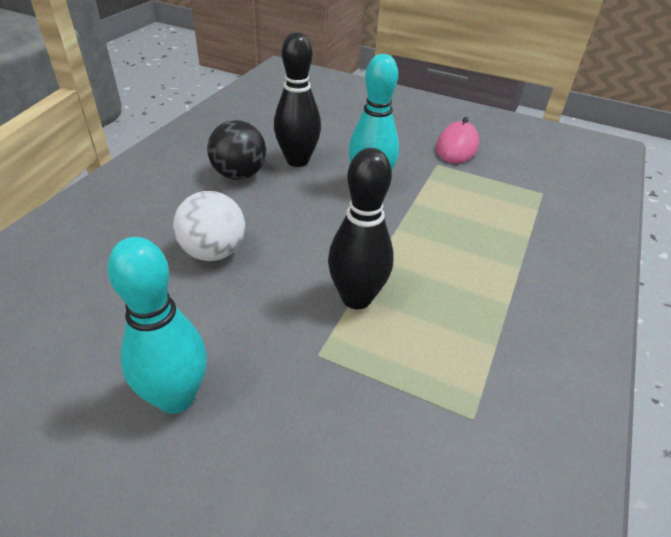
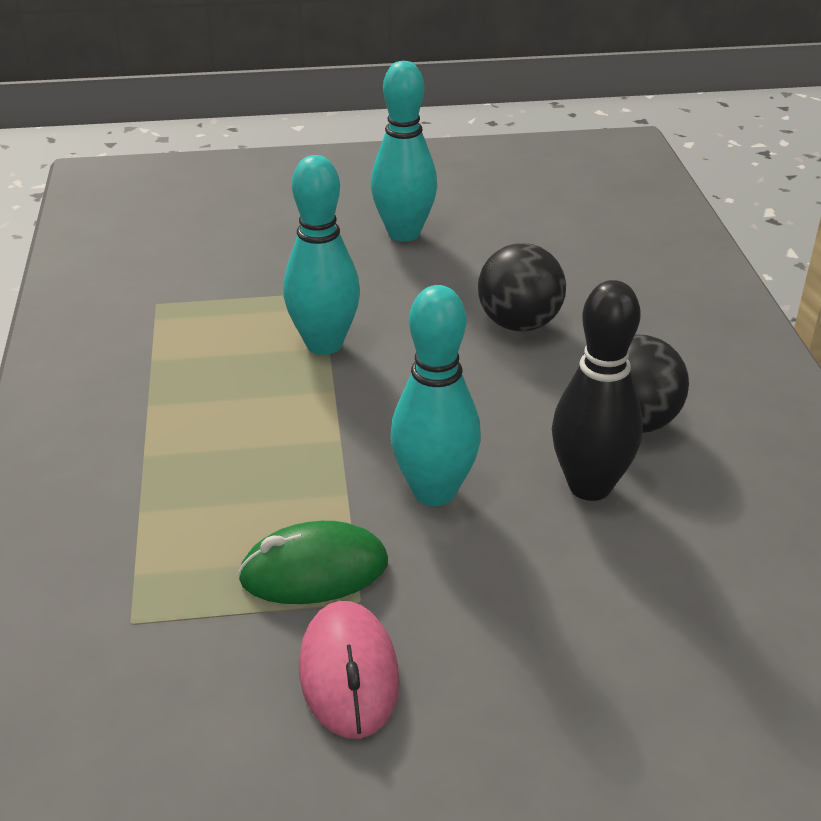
camera: 150 degrees right, 5 degrees down
(213, 252) = (519, 324): white ball -> black ball
(356, 298) = (324, 344): black bowling pin -> turquoise bowling pin
(450, 179) = (314, 571): none -> green mouse

